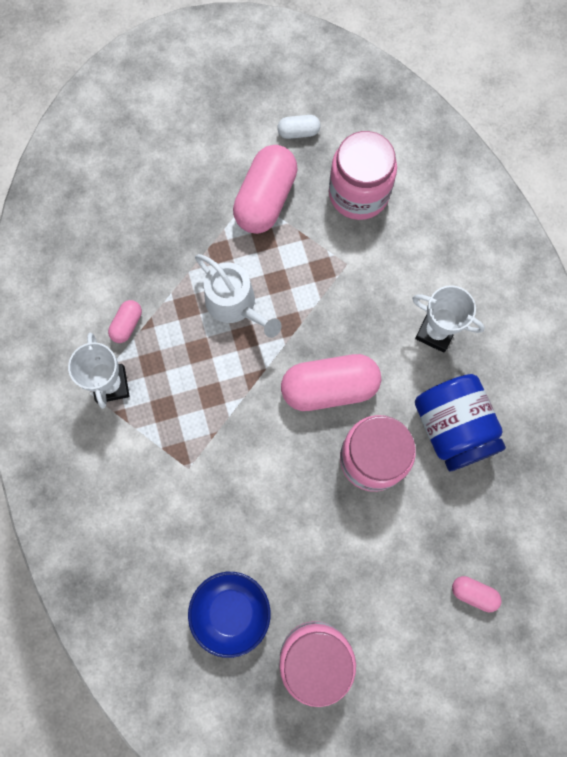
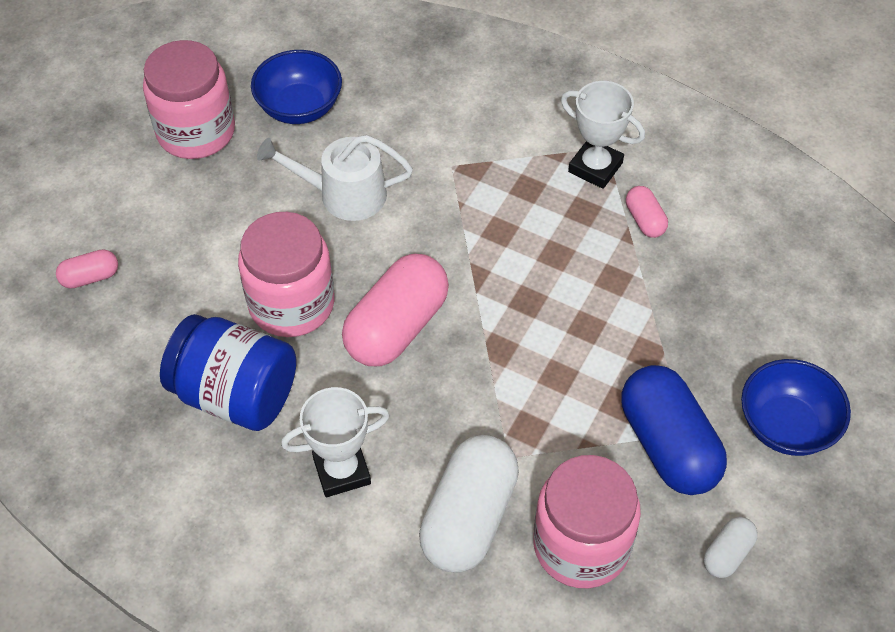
camera: 135 degrees right, 20 degrees down
(200, 157) = (786, 425): none -> blue bowl
(235, 304) = (572, 320): white watering can -> white watering can (344, 194)
(266, 199) = (668, 445): pink capsule -> blue capsule
(396, 252) = (469, 517): none -> white capsule

